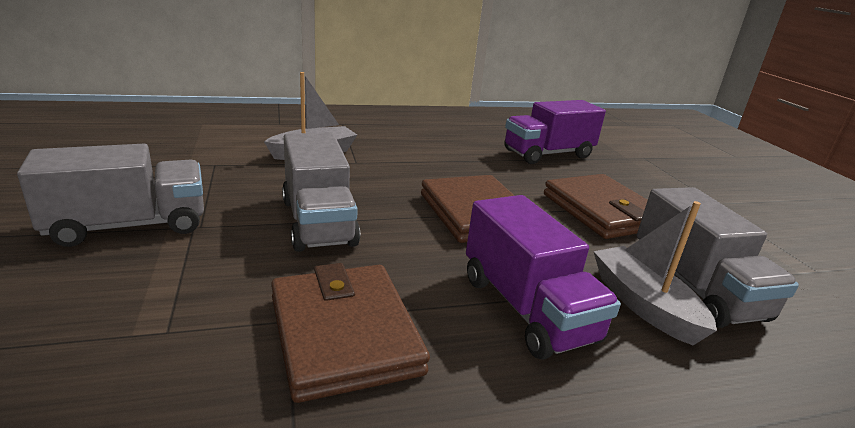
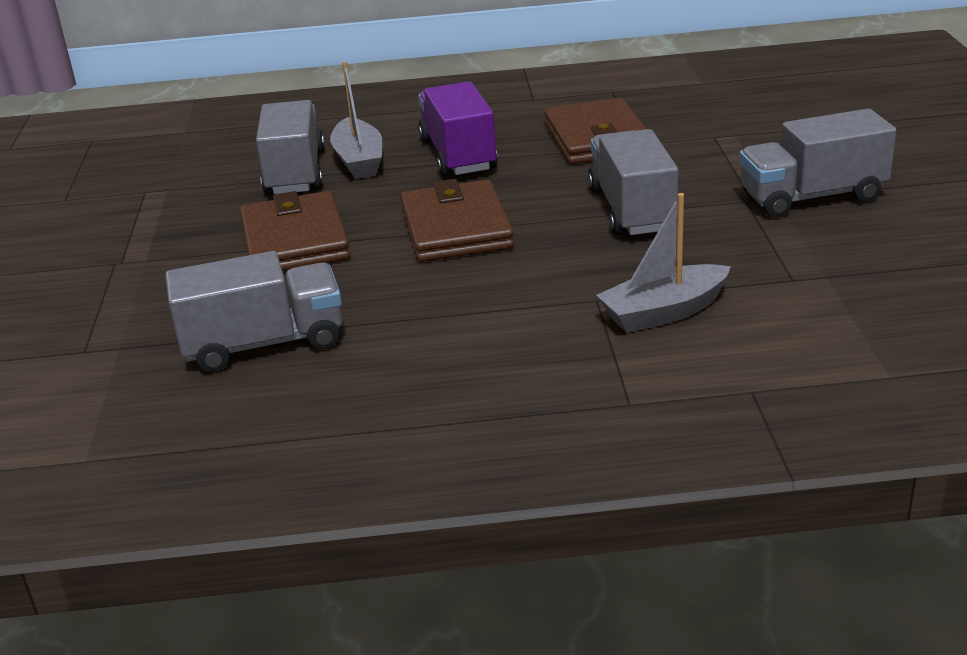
camera: 165 degrees left, 5 degrees up
(548, 154) = (264, 343): purple truck -> grey truck

